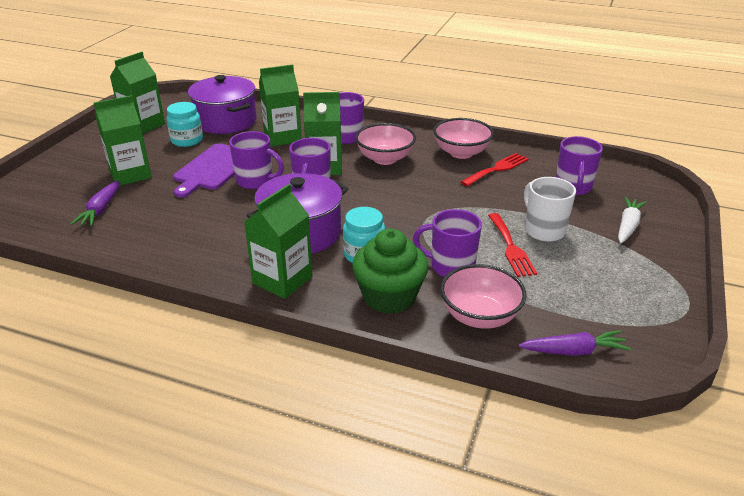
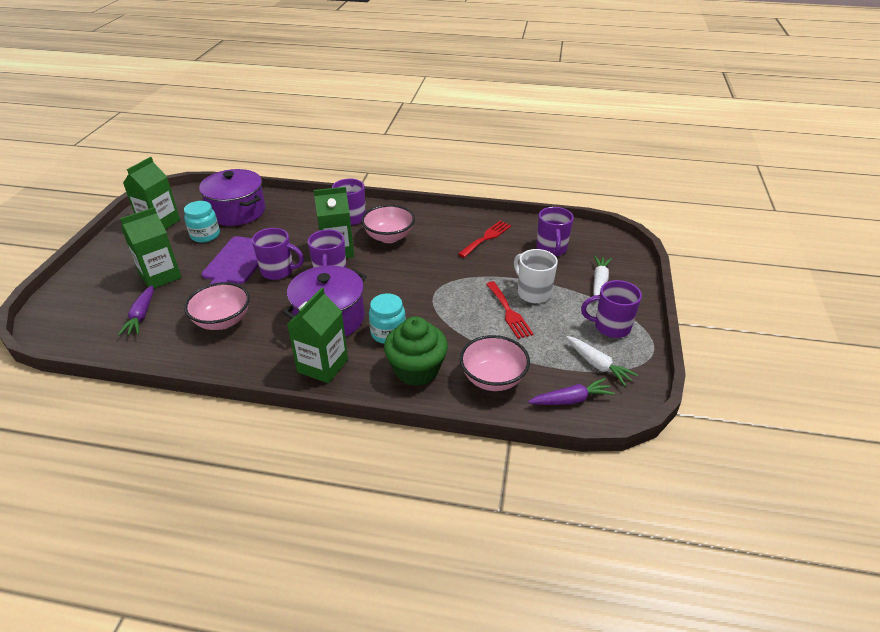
camera: 10 degrees left, 5 degrees up
(282, 137) = (293, 224): green carton -> none
(451, 267) = (463, 336): purple mug -> purple mug (611, 327)
(461, 153) = (454, 225): pink bowl -> pink bowl (223, 321)
(613, 316) = (597, 365): none -> white carrot

